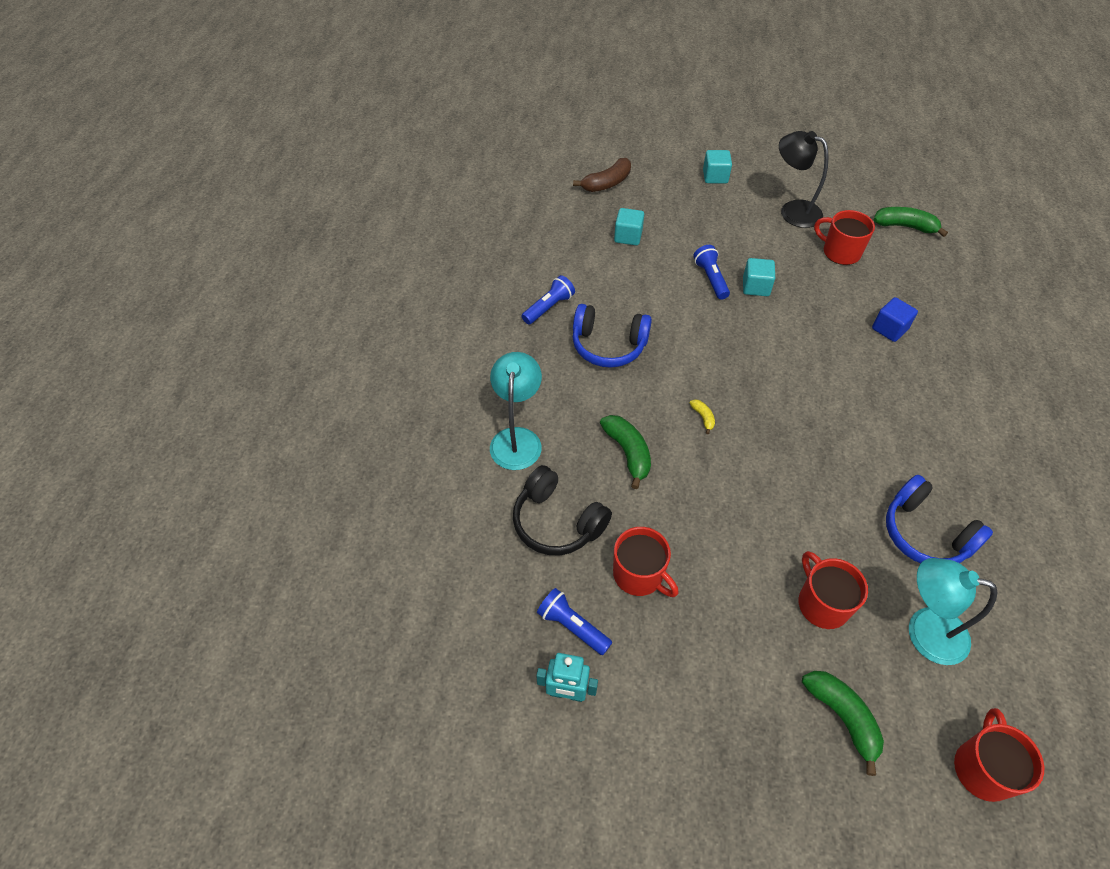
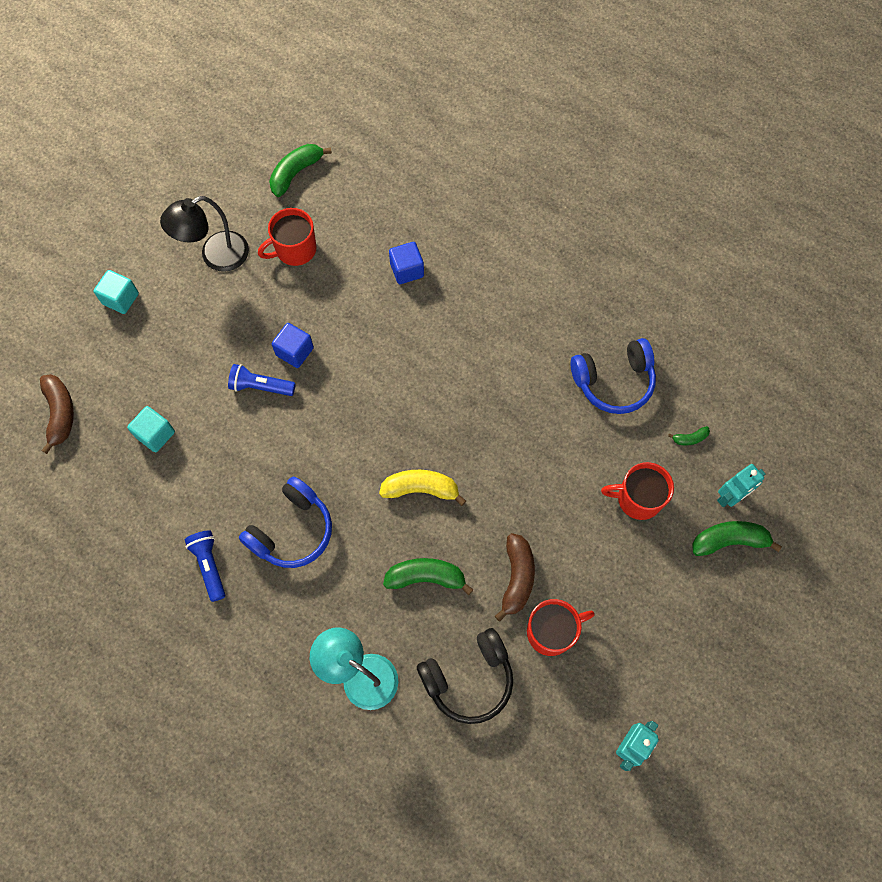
camera: 65 degrees left, 15 degrees up
(572, 626) = (574, 713): blue flashlight -> none
(672, 524) = (517, 578): none -> brown banana
(703, 417) = (421, 489): yellow banana -> yellow banana, size x2.00
(756, 287) = (294, 351): turquoise cube -> blue cube
(892, 699) = (730, 497): none -> turquoise robot
(924, 631) = (690, 438): turquoise lamp -> green banana
(982, 768) = (798, 468): red mug -> none

